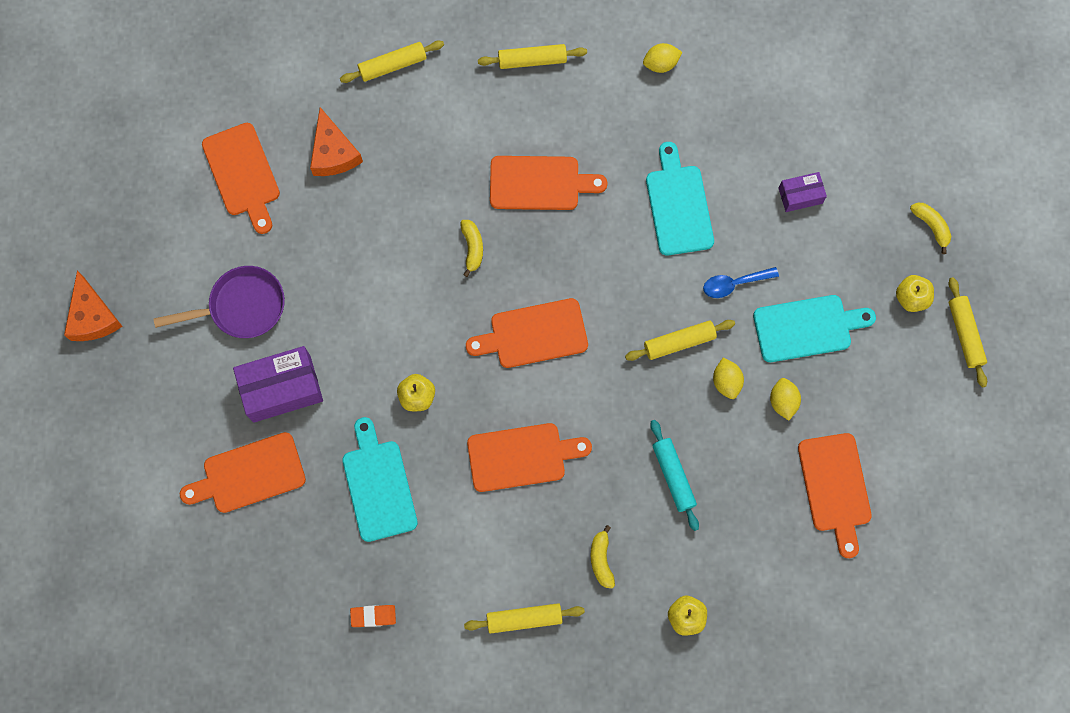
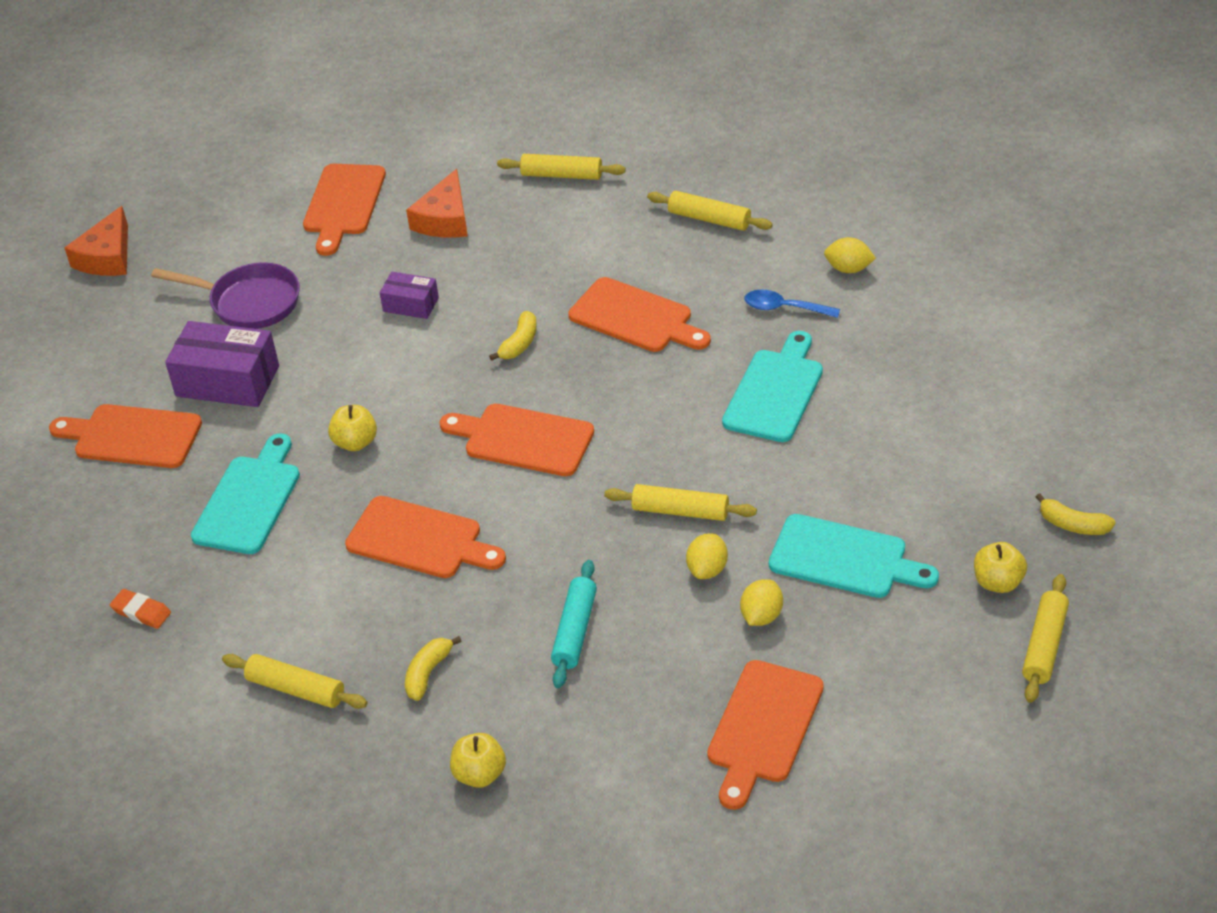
camera: 35 degrees right, 30 degrees down
(734, 284) = (786, 484): blue spoon -> blue spoon (784, 308)
(800, 195) = (927, 436): purple box -> purple box (411, 304)
(931, 226) = (1073, 525): yellow banana -> yellow banana turned 120 degrees clockwise

